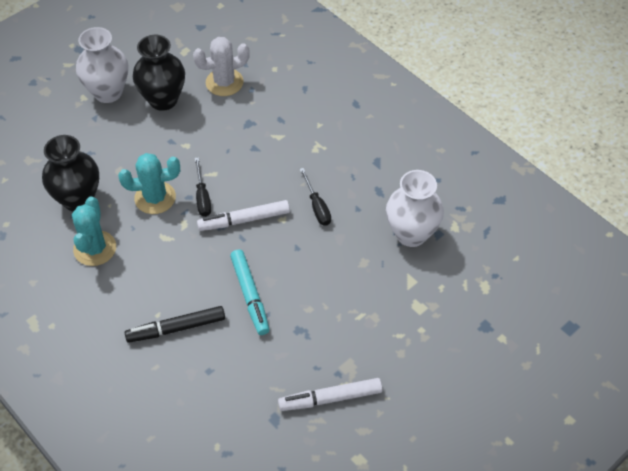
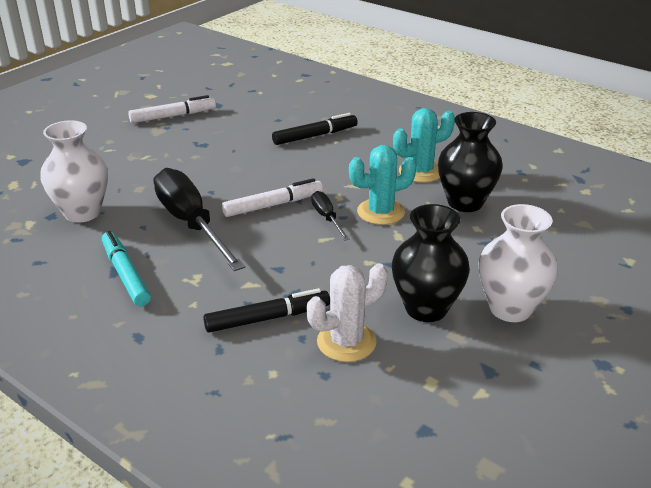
camera: 170 degrees right, 20 degrees down
(95, 248) = (420, 172): turquoise cactus -> turquoise cactus turned 75 degrees clockwise
(250, 295) = (253, 158): turquoise marker -> turquoise marker (125, 274)
(270, 106) = (267, 318): none -> black marker
(317, 206) = (191, 223): black screwdriver -> black screwdriver, size x2.14

